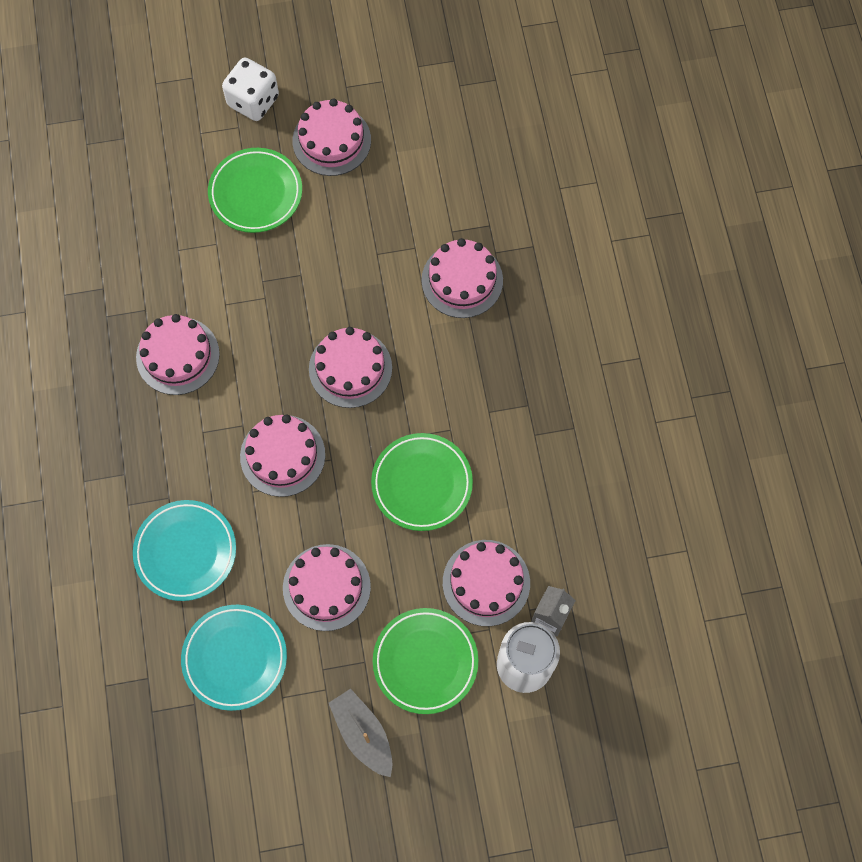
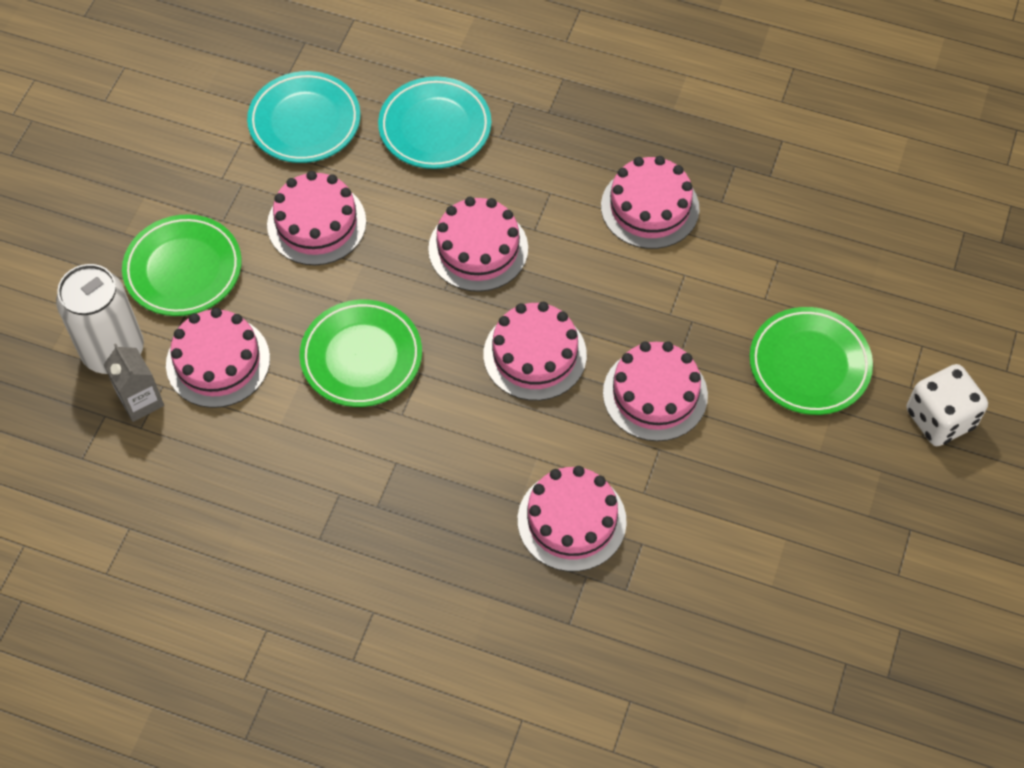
camera: 120 degrees right, 10 degrees down
(331, 140) = (839, 476): pink cake -> pink cake (655, 394)
(363, 734) = (158, 187): grey boat -> none

